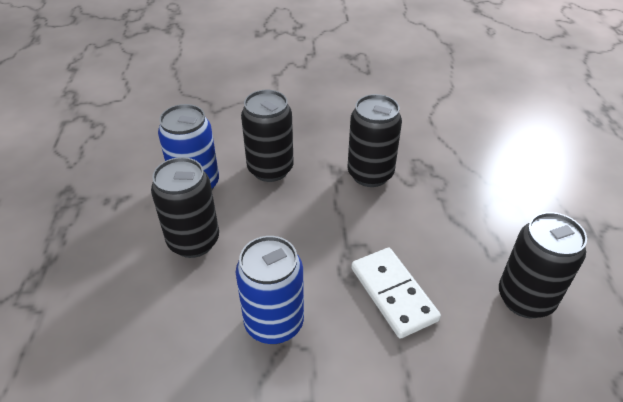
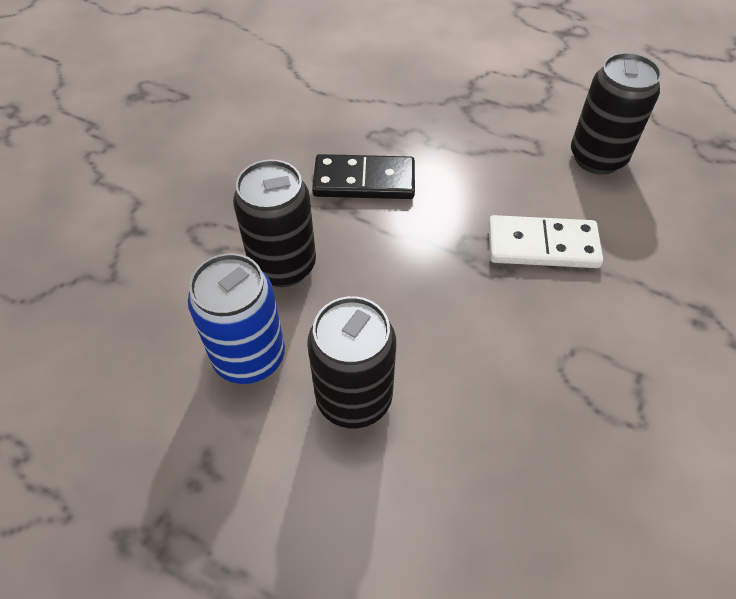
camera: 60 degrees left, 10 degrees up
(274, 323) = (528, 365): blue can -> none
(370, 174) = (364, 181): black can -> black domino

